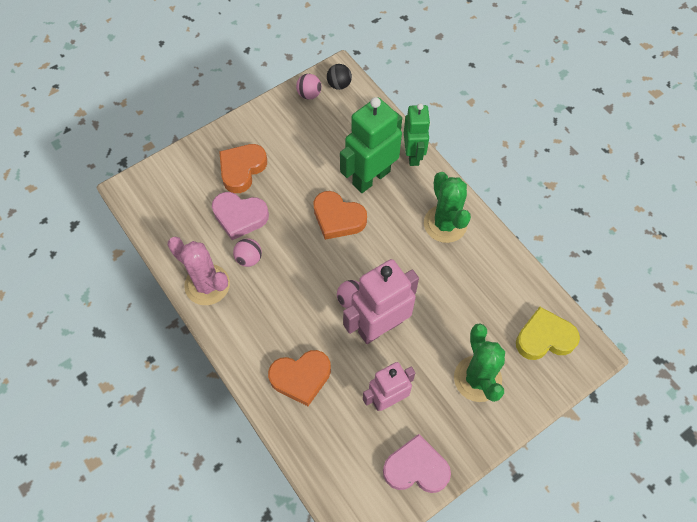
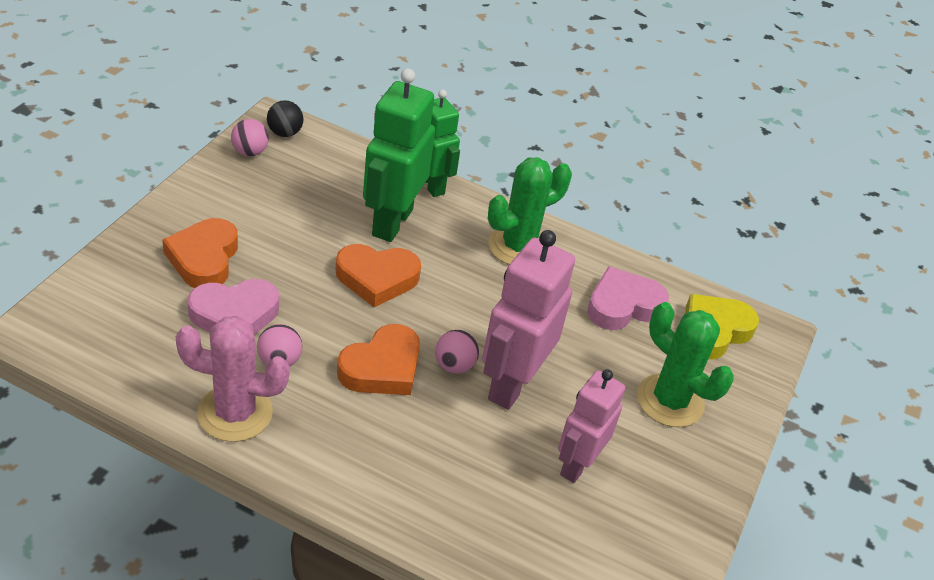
camera: 35 degrees left, 20 degrees down
(301, 377) = (445, 481): orange heart -> orange heart (382, 368)
(416, 468) = (667, 532): pink heart -> pink heart (623, 305)
(445, 224) = (518, 247): green cactus -> green cactus turned 75 degrees counterclockwise

